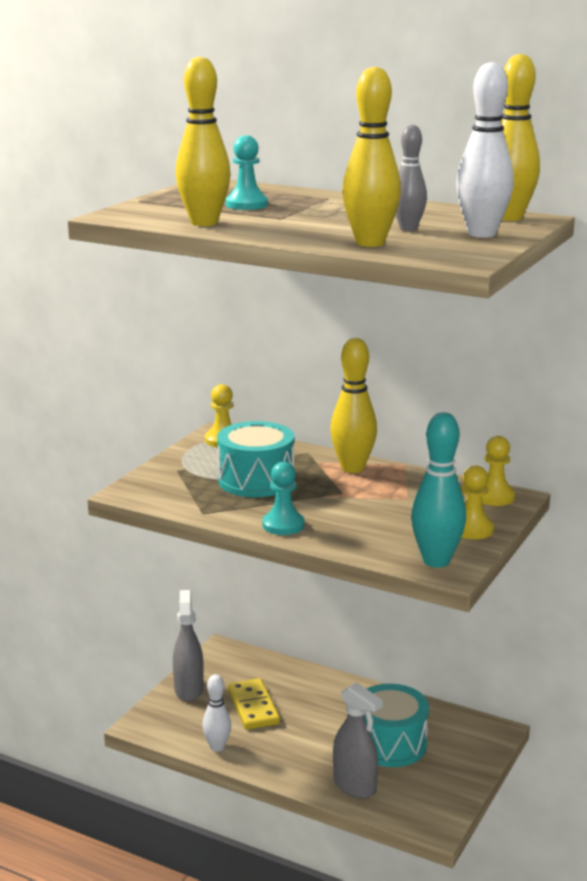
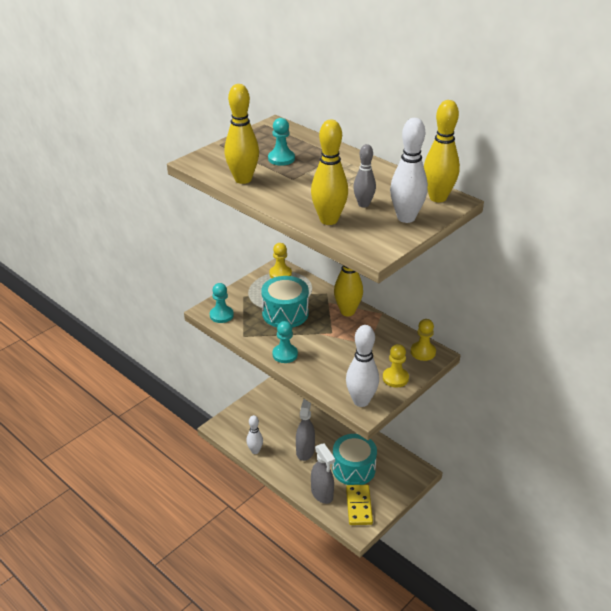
camera: 15 degrees right, 15 degrees up
(153, 494) = (221, 315): none -> turquoise pawn
(189, 690) = (253, 407): grey spray bottle -> grey spray bottle (305, 451)
(253, 707) = (285, 427): yellow domino -> yellow domino (359, 506)
(436, 561) = (361, 401): turquoise bowling pin -> white bowling pin

